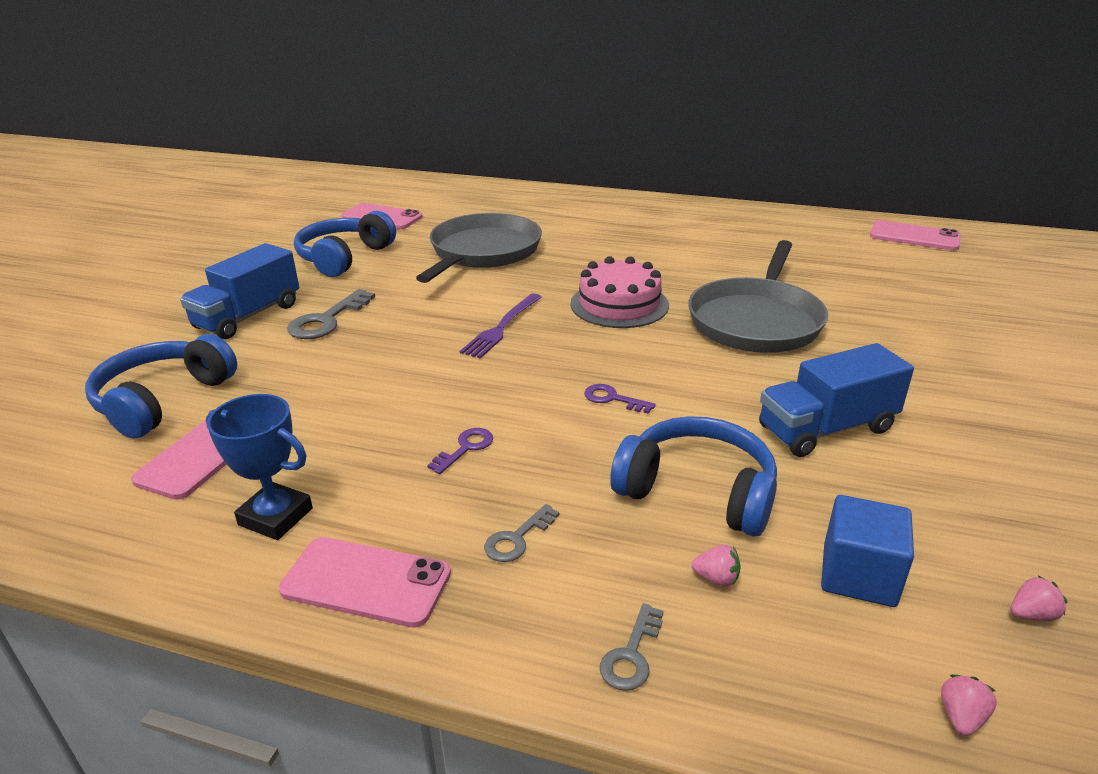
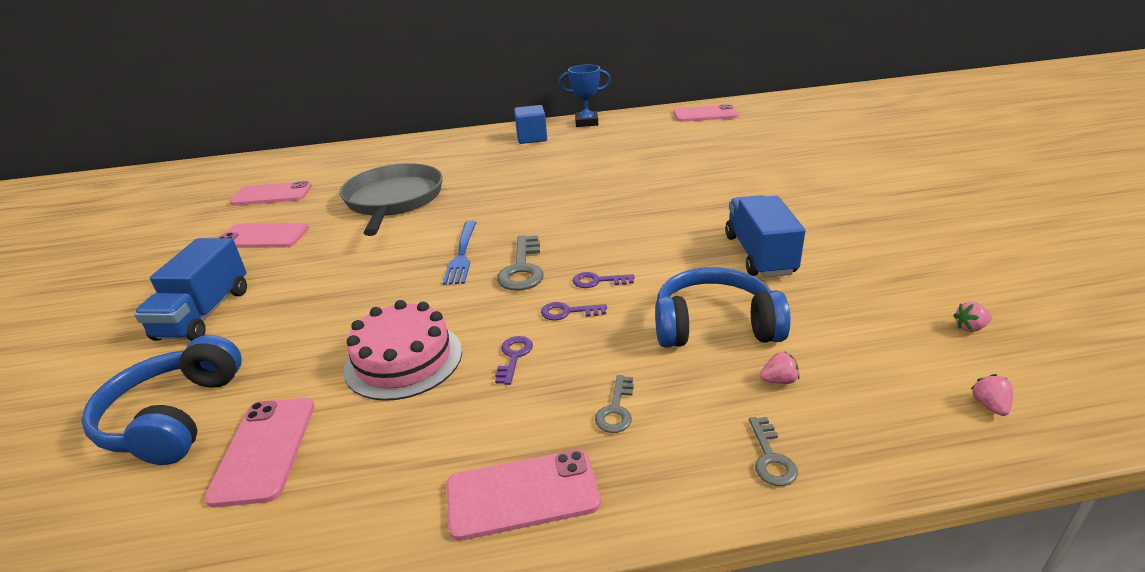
camera: 25 degrees left, 0 degrees up
(276, 516) = (390, 475): blue trophy -> blue trophy (586, 122)
(327, 320) = (293, 294): grey key -> grey key (522, 268)
(344, 257) = (263, 237): blue headphones -> pink phone
(501, 327) = (462, 254): purple fork -> blue fork
(554, 421) = (568, 312): none -> purple key
(619, 304) = (542, 211): pink cake -> pink cake (403, 360)
(756, 321) = (651, 196): grey pan -> none
(826, 429) = (759, 255): blue truck -> blue truck turned 135 degrees clockwise
(858, 575) = (860, 342): blue cube -> blue cube (532, 138)
(1031, 614) = (970, 328): pink strawberry -> pink strawberry turned 150 degrees counterclockwise

